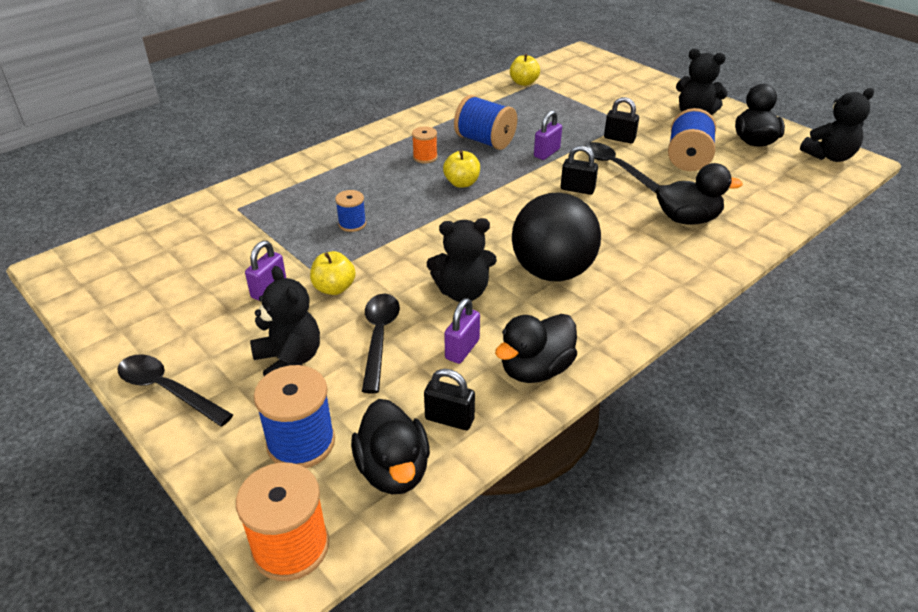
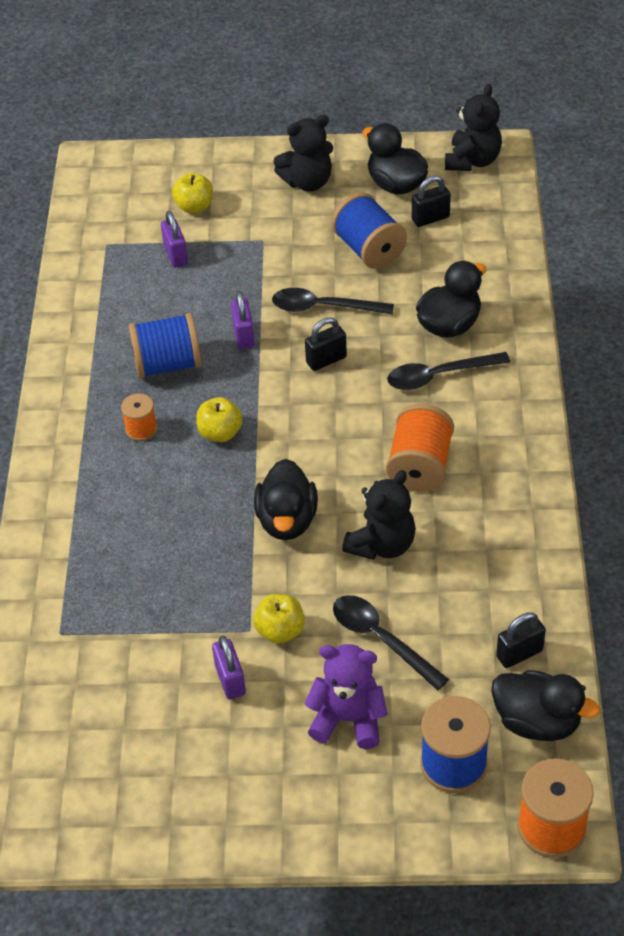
camera: 45 degrees left, 10 degrees up
(167, 390) = (298, 825): black spoon -> black spoon (439, 376)
(289, 361) = (348, 719): black teddy bear -> purple teddy bear
(352, 224) = (193, 558): blue spool -> none
(462, 349) = (451, 593): purple padlock -> purple padlock (176, 255)
(524, 83) = (92, 252): yellow apple -> yellow apple (194, 206)
(535, 369) = (520, 563): black duck -> black duck (287, 520)
(552, 272) = (420, 466): black ball -> orange spool
(619, 139) = (283, 267): black padlock -> black padlock (430, 218)

